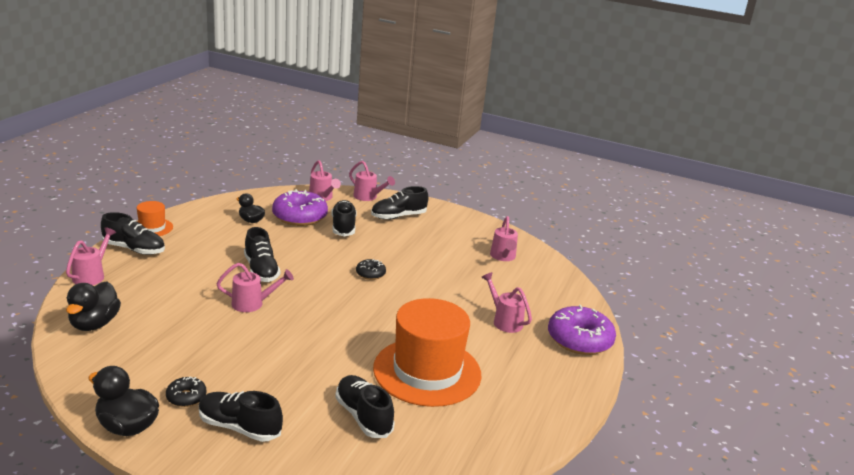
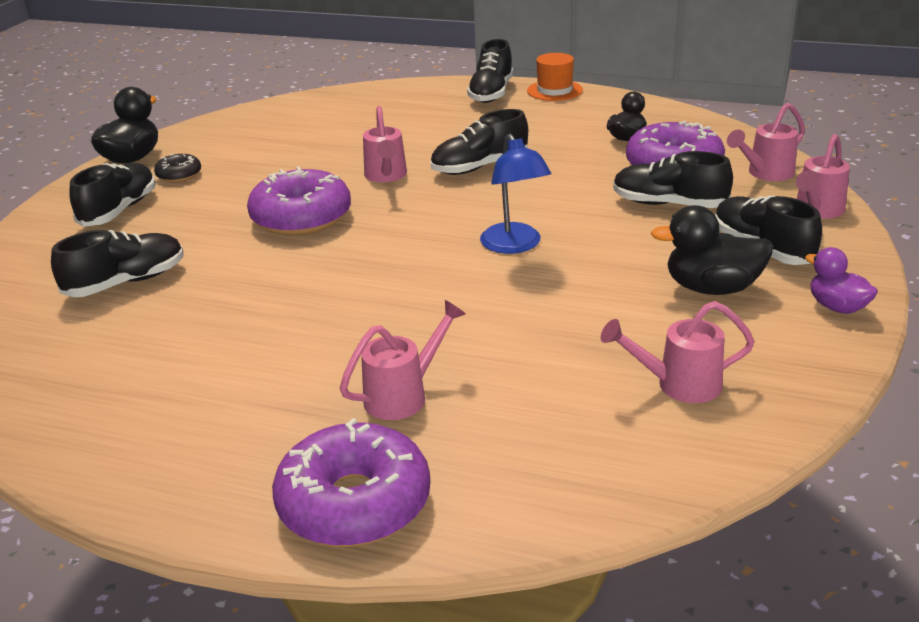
camera: 90 degrees right, 5 degrees up
(91, 275) = (417, 88): pink watering can -> none
(94, 324) = (316, 109): black duck -> black duck (712, 288)
(299, 341) = (301, 218): none -> purple donut
(343, 227) = (668, 204): black shoe -> black shoe turned 150 degrees counterclockwise
(370, 274) = (515, 245): black donut -> blue lamp
(427, 371) = (230, 322): orange hat -> none
(452, 214) = (837, 307): none -> purple duck

